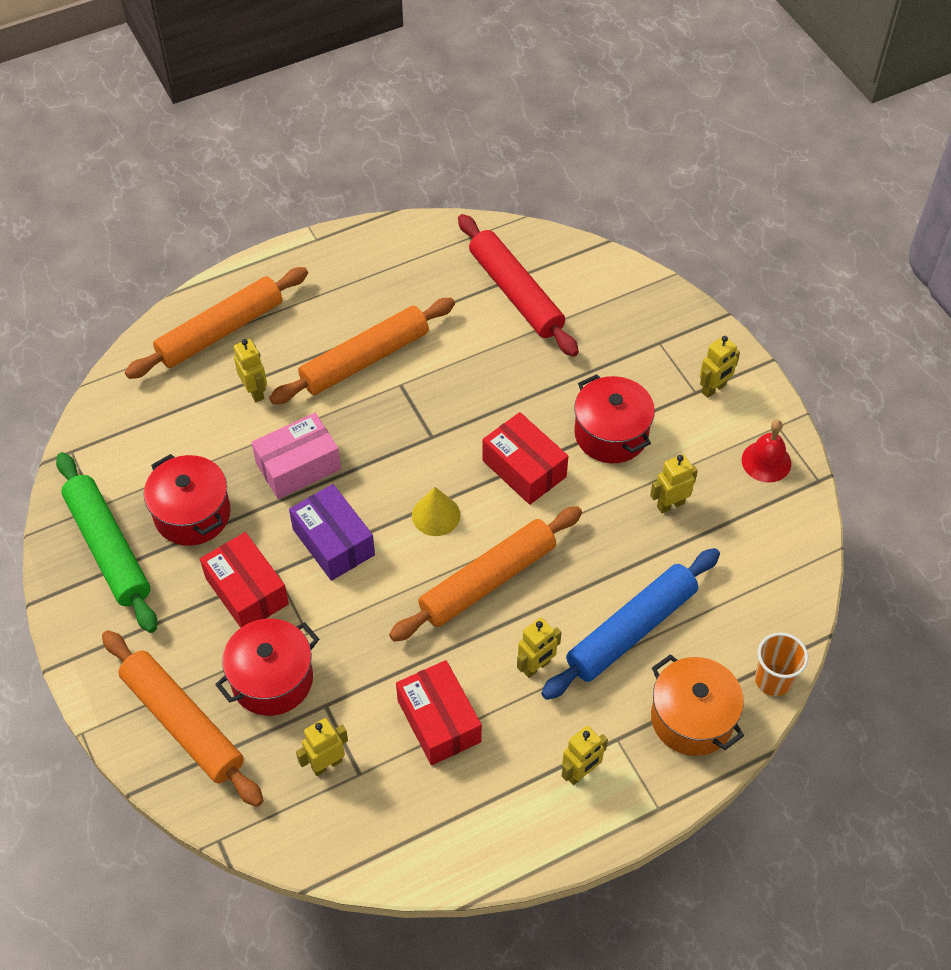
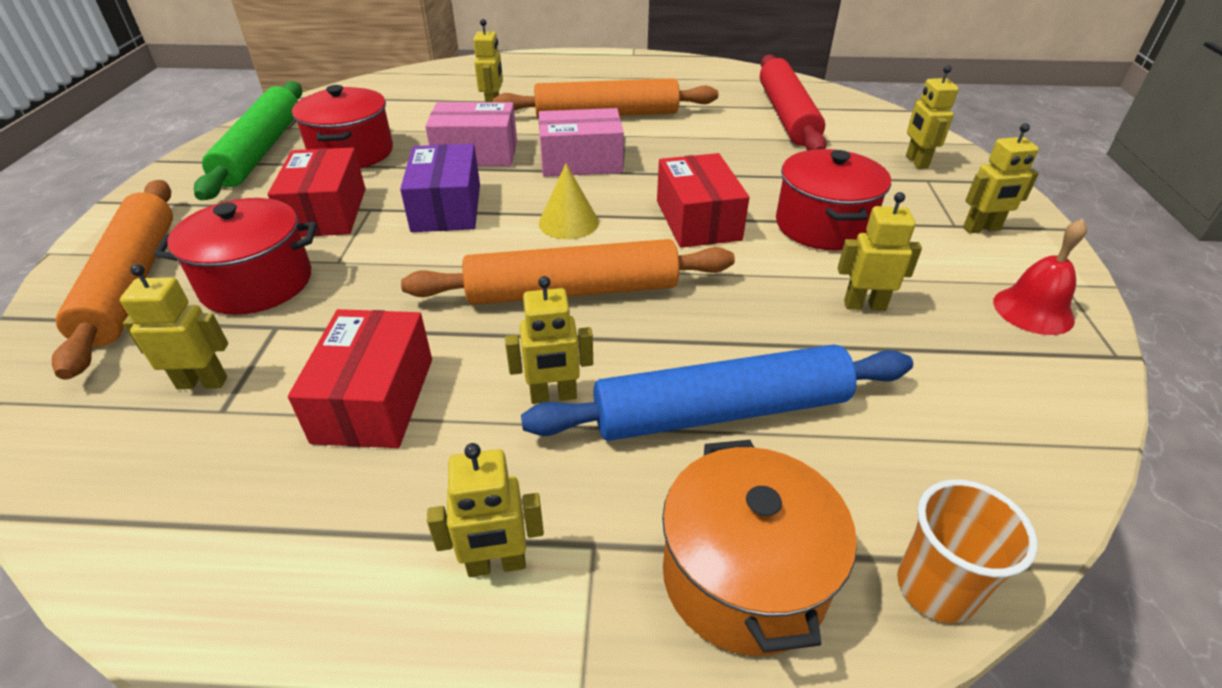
camera: 30 degrees right, 15 degrees down
(220, 331) = (506, 74): orange rolling pin -> none
(392, 437) = (581, 161): none -> pink box
(643, 321) = (916, 162): none -> yellow robot

